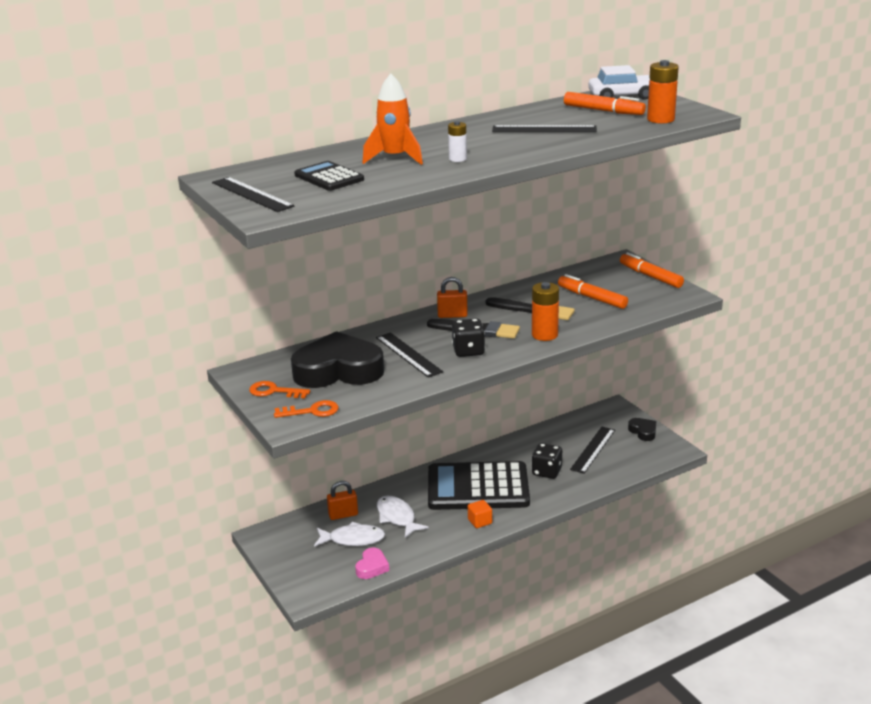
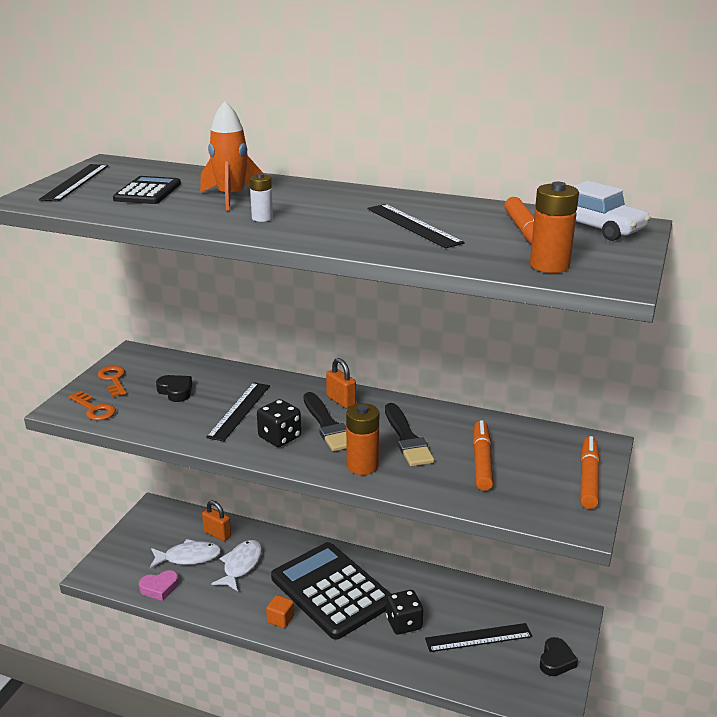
camera: 50 degrees right, 0 degrees up
(338, 370) = (176, 391): black heart -> black heart, size x0.44
(353, 539) = (189, 557): white fish -> white fish turned 60 degrees counterclockwise

